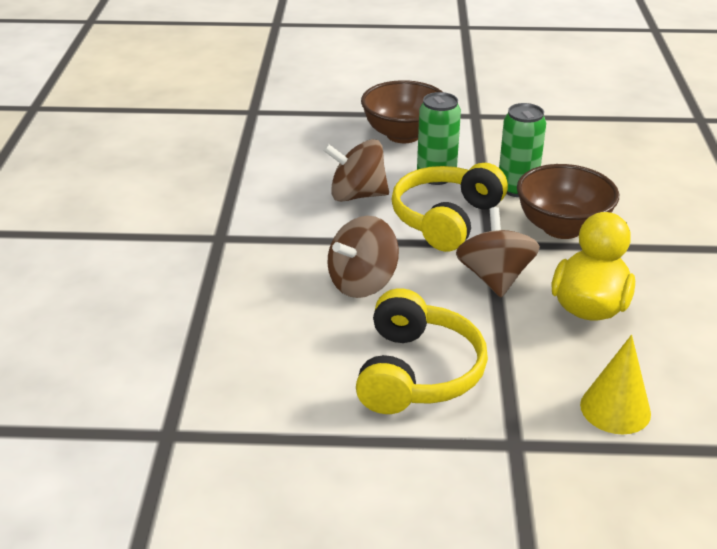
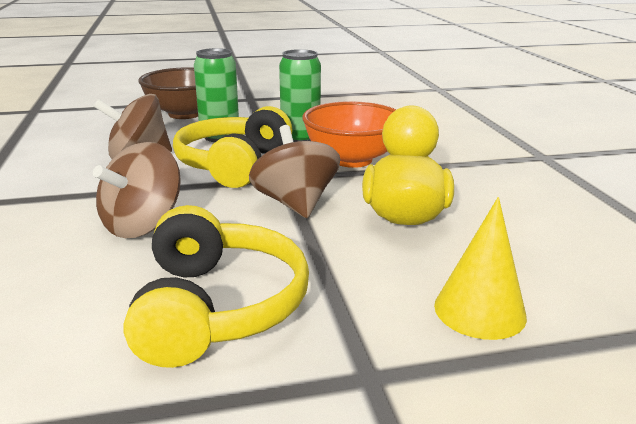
camera: 15 degrees left, 10 degrees down
(562, 227) = (352, 160): brown bowl -> orange bowl

